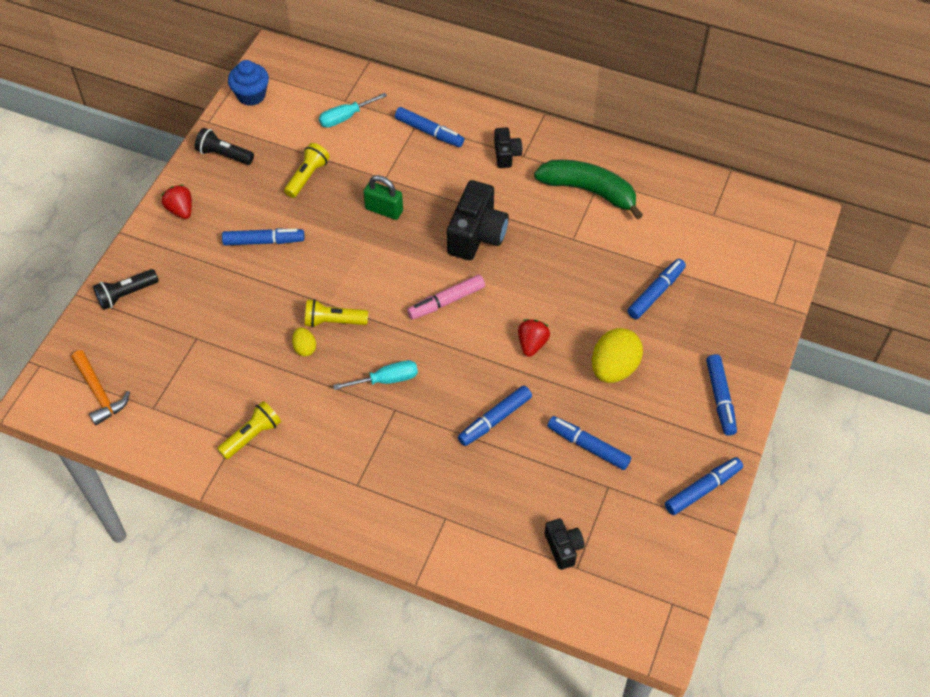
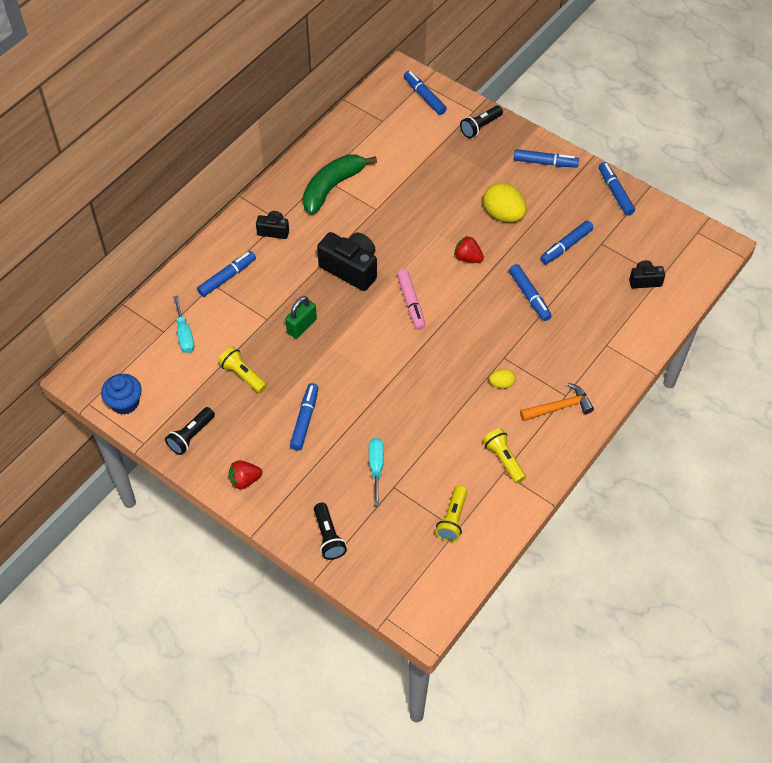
camera: 75 degrees left, 0 degrees up
(99, 392) = (430, 570): orange hammer -> orange hammer (559, 407)
(305, 348) = (428, 408): yellow egg -> yellow egg (501, 384)
(334, 321) = (407, 383): yellow flashlight -> yellow flashlight (452, 519)
(386, 380) = (474, 357): turquoise screwdriver -> turquoise screwdriver (376, 467)
(655, 293) = (443, 173): blue marker -> blue marker (424, 97)
(750, 316) = (480, 127): none -> black flashlight

